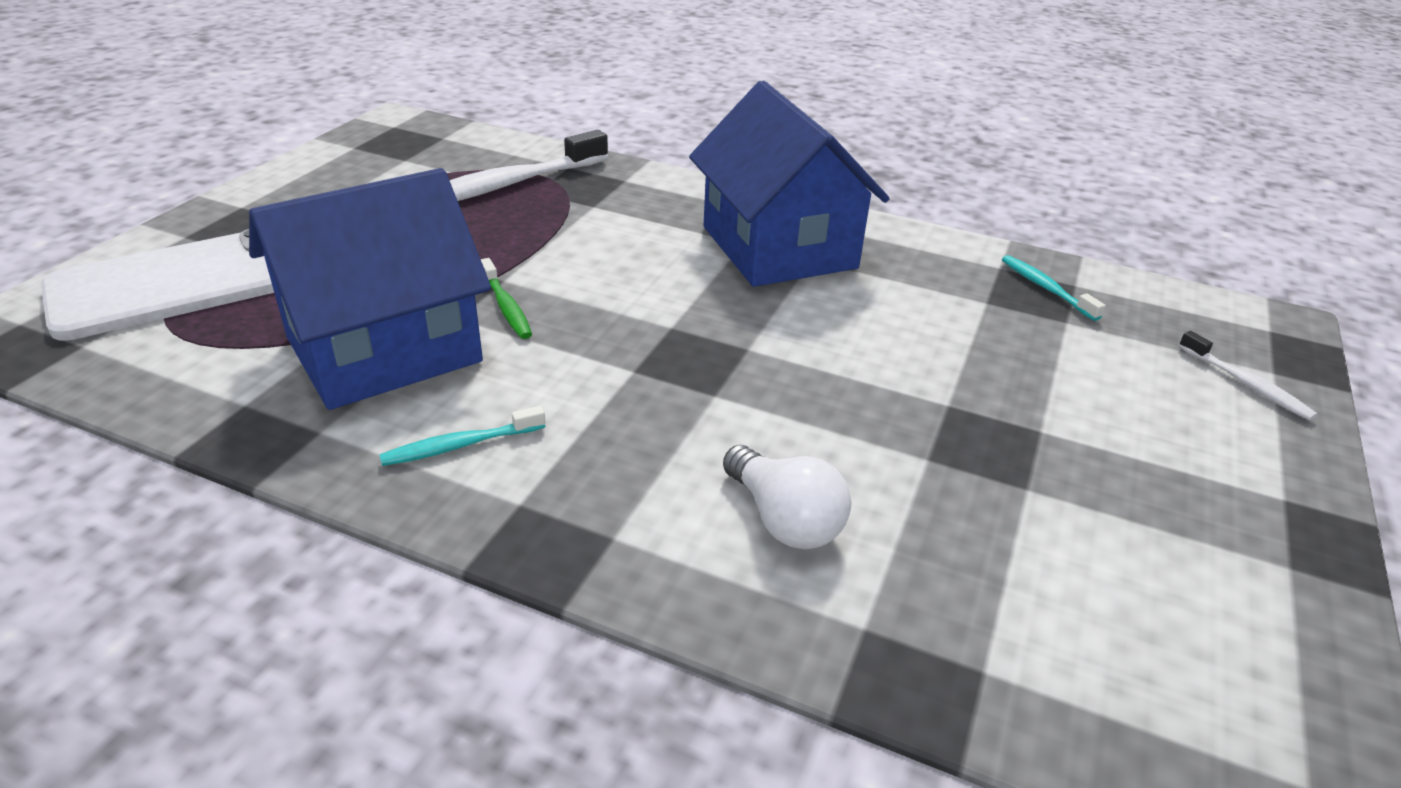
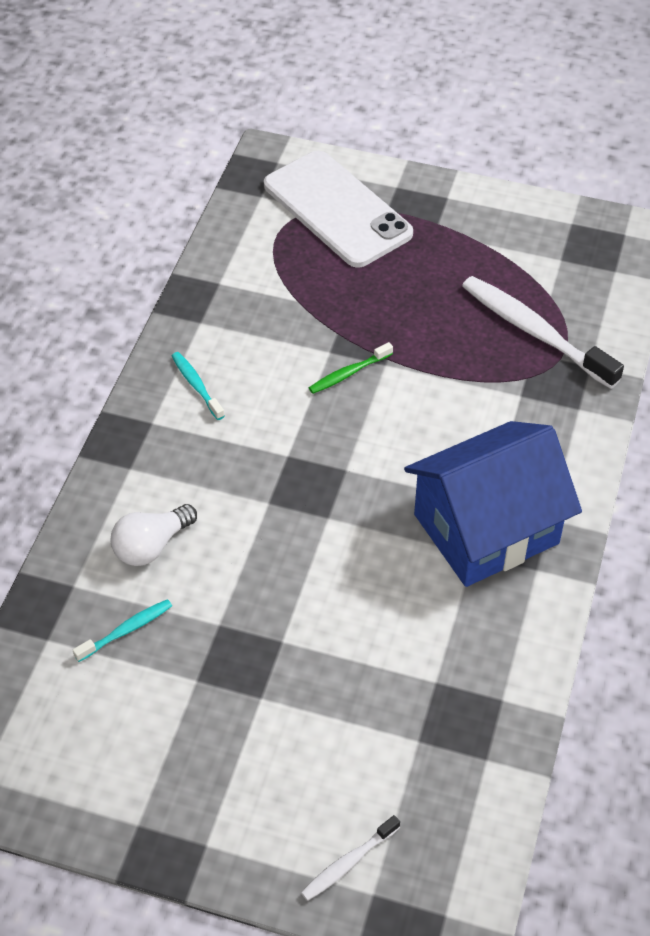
camera: 85 degrees right, 15 degrees up
(384, 350) = (283, 326): blue house -> none
(1046, 288) = (471, 732): turquoise toothbrush -> turquoise toothbrush (126, 630)

